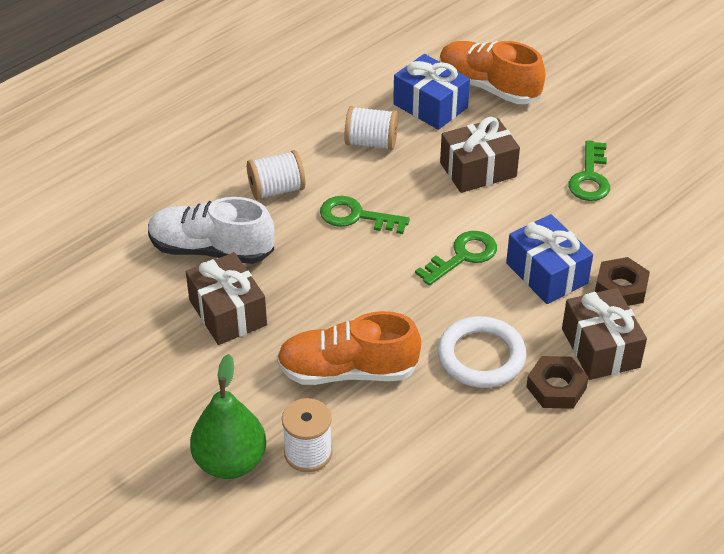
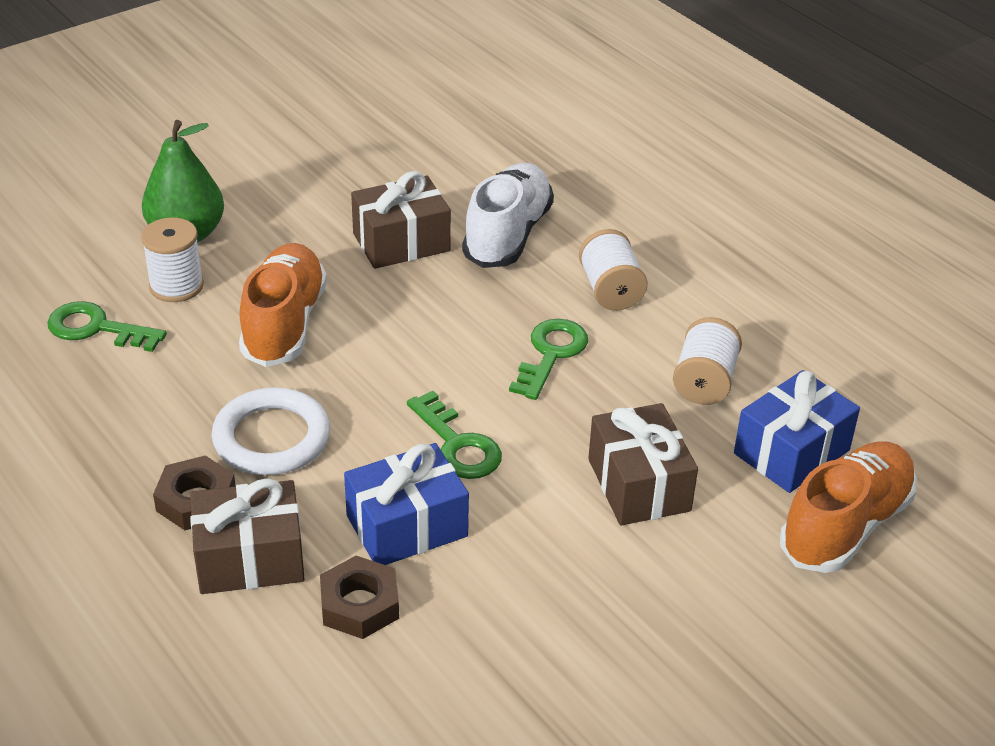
camera: 95 degrees right, 5 degrees down
(590, 177) = (612, 615): green key -> green key (97, 328)

